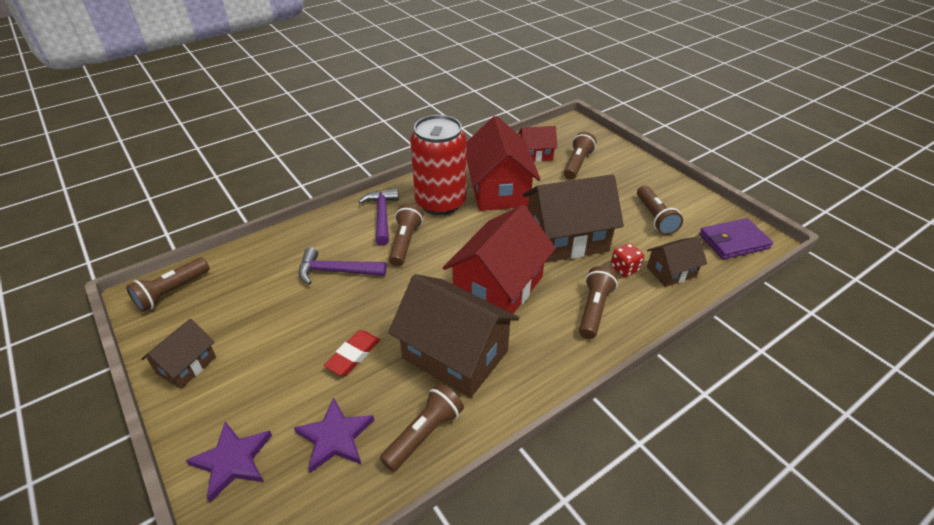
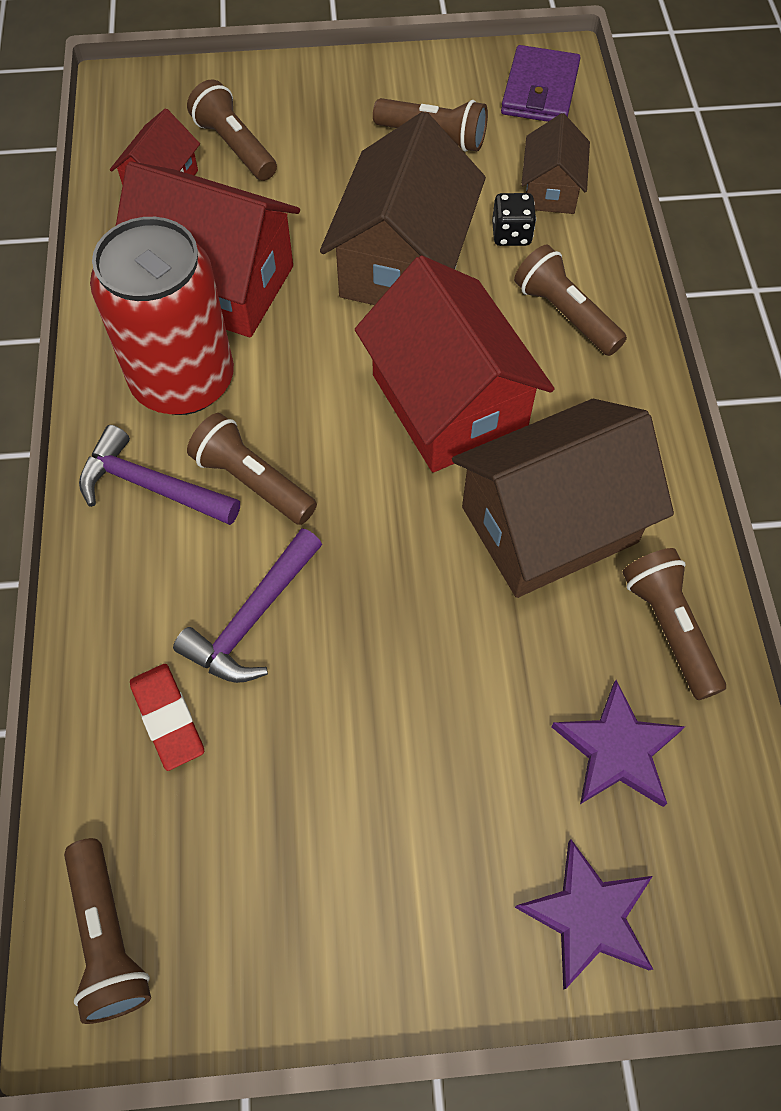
camera: 60 degrees left, 20 degrees up
(186, 365) = (337, 948): brown house -> none
(353, 355) = (470, 665): red eraser -> red eraser (168, 718)
(624, 268) = (511, 234): red dice -> black dice

